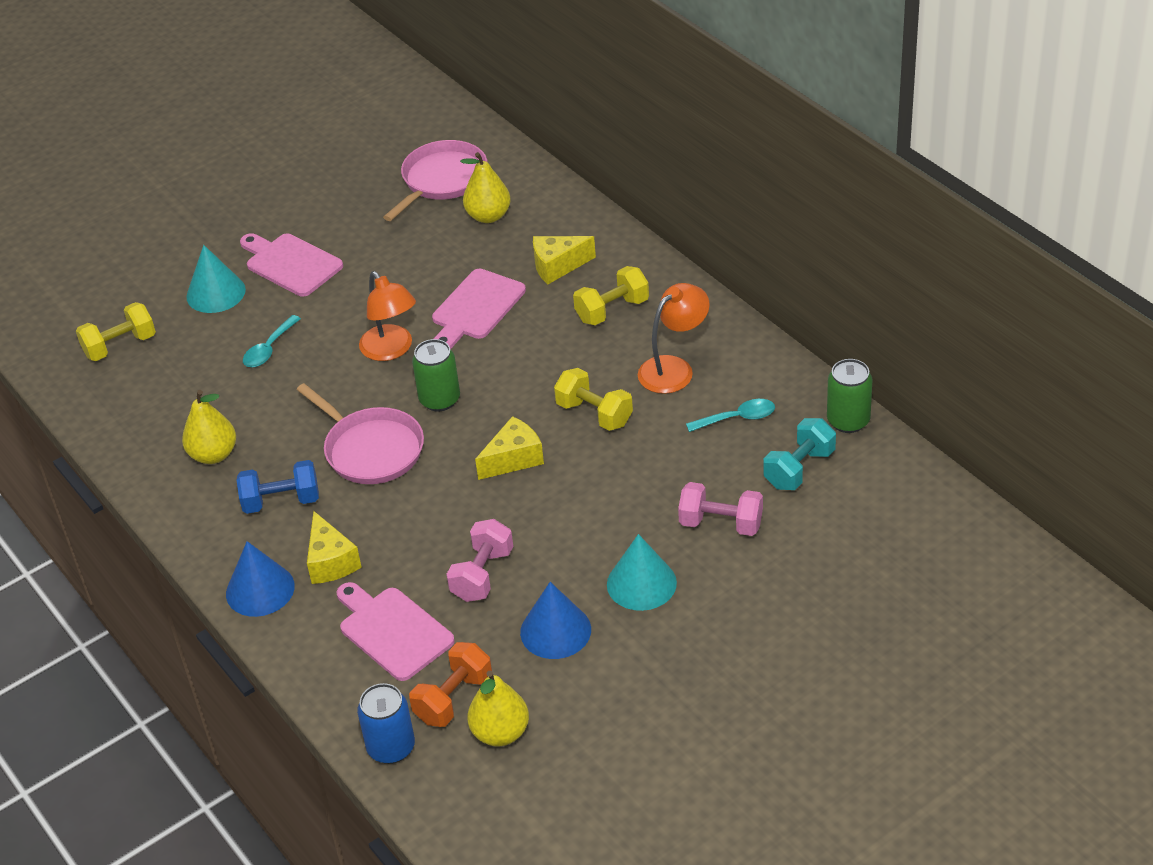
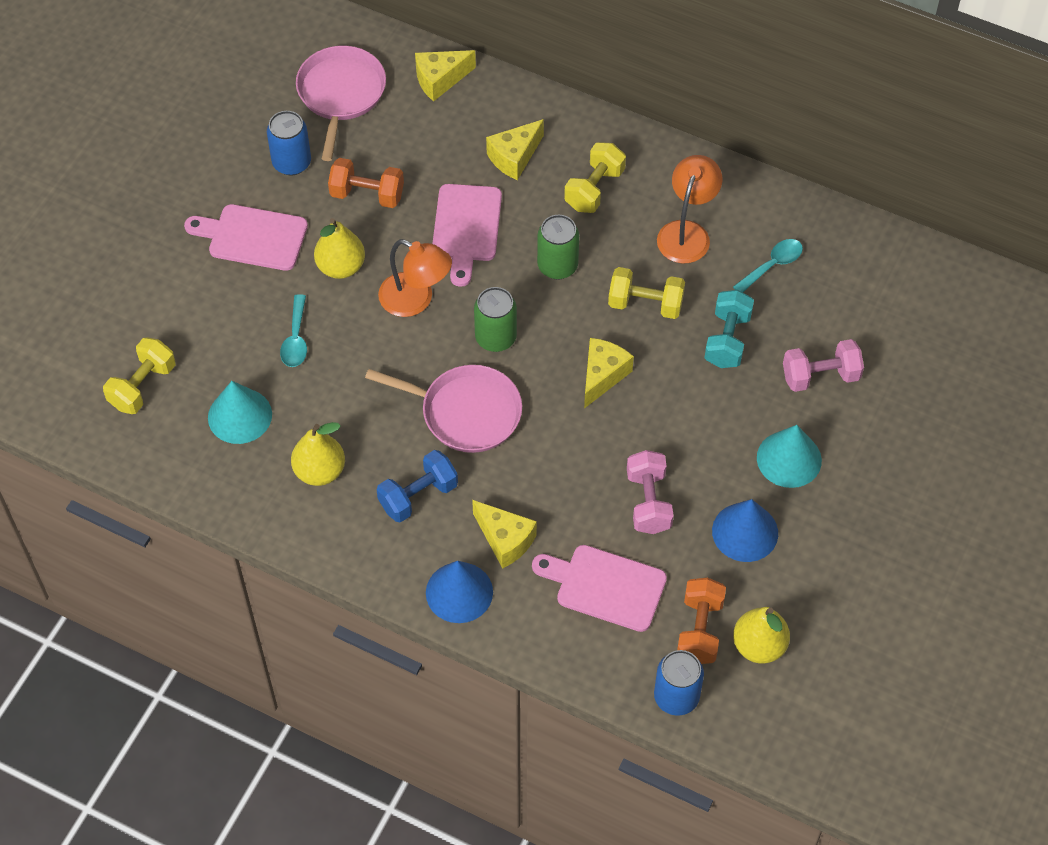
camera: 30 degrees left, 15 degrees up
(216, 293) = (199, 294): turquoise cone -> turquoise cone (240, 416)
(363, 219) = (292, 163): none -> blue can
(409, 259) = (367, 194): none -> orange dumbbell
(488, 216) = (413, 121): yellow pear -> yellow pear (341, 267)
(534, 191) = (440, 80): none -> yellow cheese
(799, 469) = (853, 298): turquoise dumbbell -> turquoise dumbbell (727, 340)
(848, 421) = (866, 235): green can -> green can (557, 266)

